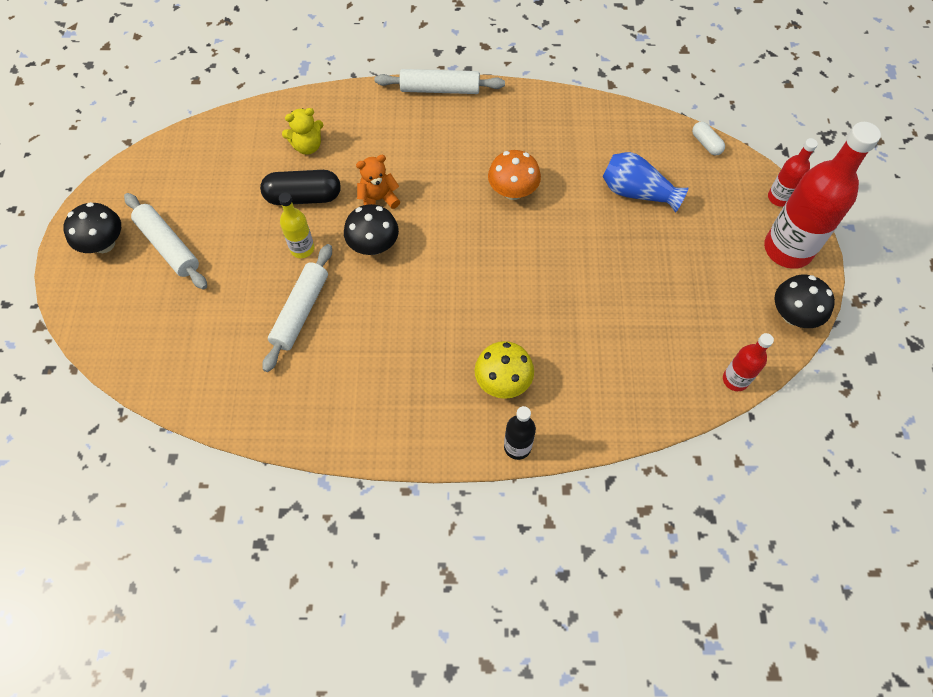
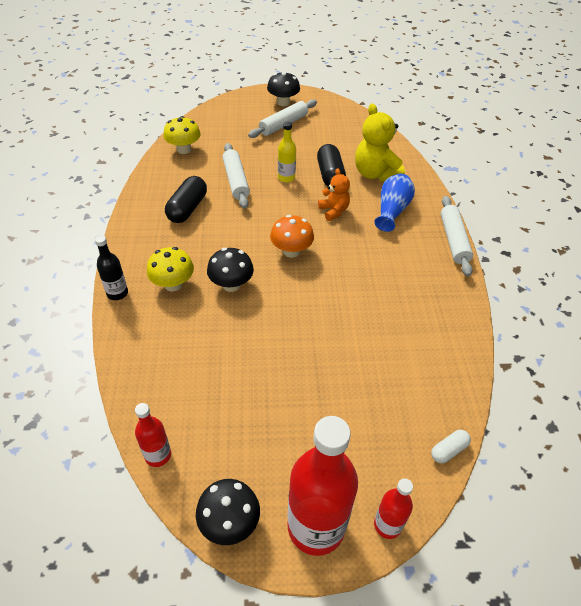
camera: 85 degrees right, 15 degrees down
(210, 385) = (184, 149): none -> yellow mushroom
(300, 311) = (236, 181): white rolling pin -> white rolling pin turned 60 degrees clockwise
(307, 146) = (375, 174): yellow teddy bear -> yellow teddy bear, size x1.72
(356, 373) = (187, 208): none -> black capsule
(373, 245) = (292, 211): black mushroom -> black mushroom (231, 284)
(513, 191) = (355, 288): orange mushroom -> orange mushroom (291, 251)
(637, 192) = (370, 381): blue vase -> blue vase (392, 210)

